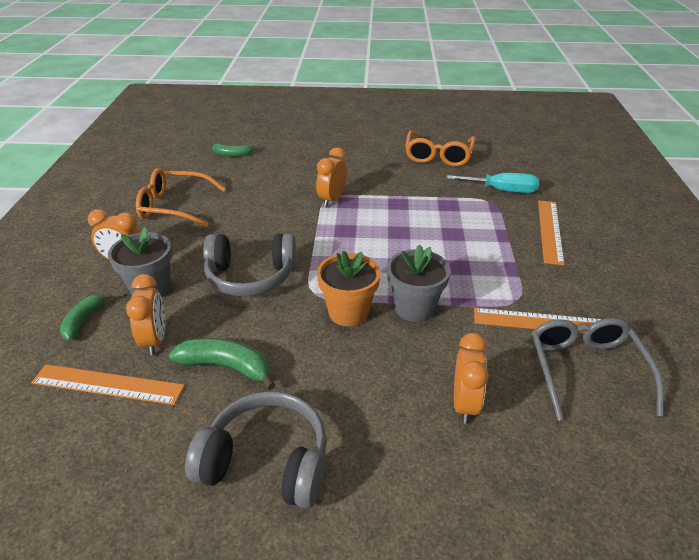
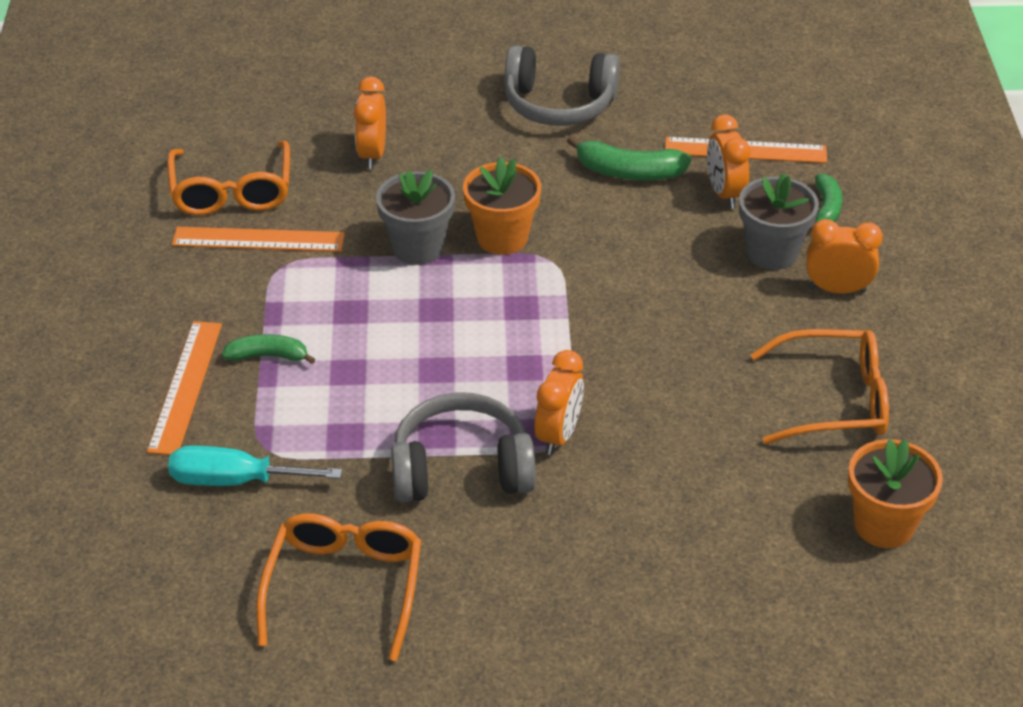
camera: 175 degrees right, 5 degrees up
(188, 163) = (884, 525): none -> orange flower pot
(231, 154) = (806, 561): green banana -> green banana (268, 356)
(251, 276) = (645, 278): grey headphones -> grey headphones (461, 469)
(585, 370) = (232, 191): grey glasses -> orange glasses

